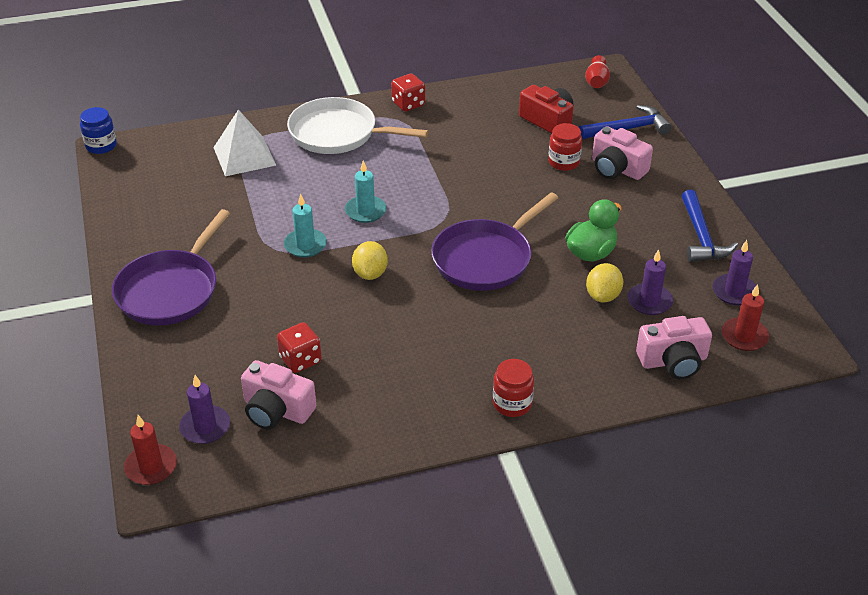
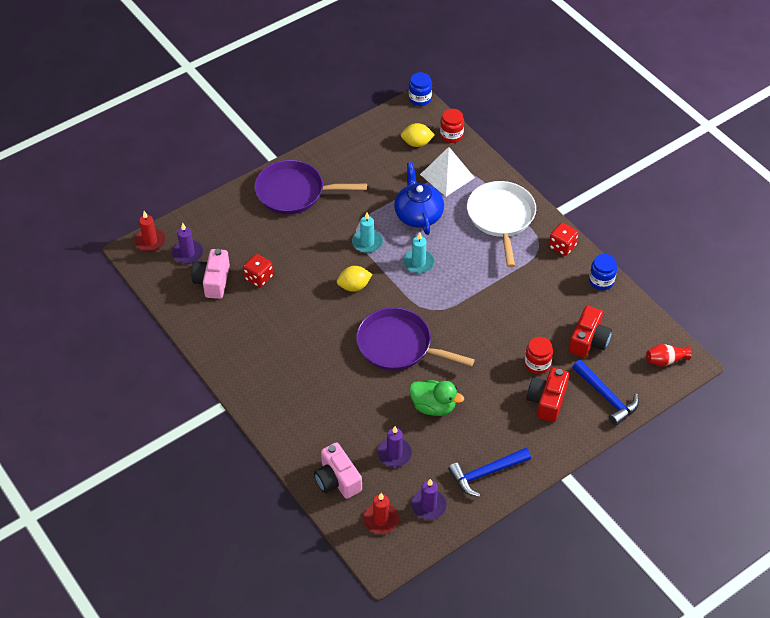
camera: 70 degrees right, 10 degrees up
(289, 193) = (418, 214): none -> blue teapot
(472, 92) = (601, 281): none -> blue jar
(512, 403) = (262, 397): red jar -> red jar (451, 135)
(603, 296) = (388, 424): yellow lemon -> yellow lemon (417, 143)
(617, 168) = (547, 401): pink camera -> red camera

